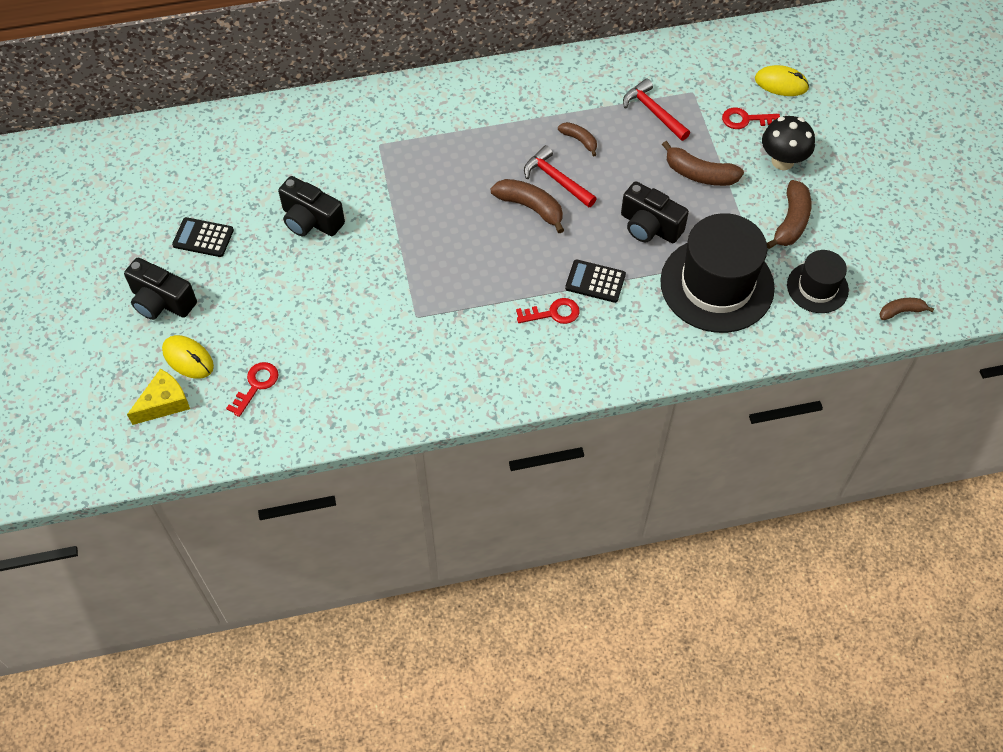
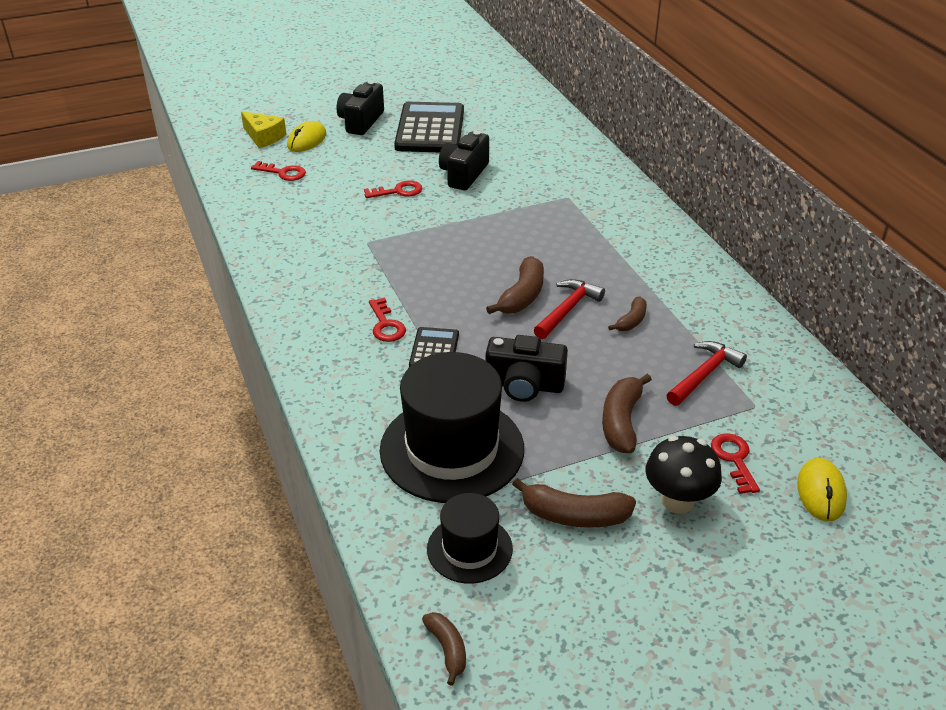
camera: 80 degrees right, 20 degrees down
(203, 238) = (430, 129): black calculator -> black calculator, size x1.97
(327, 281) = (398, 191): none -> red key
(649, 226) = (524, 385): black camera -> black camera turned 105 degrees counterclockwise

